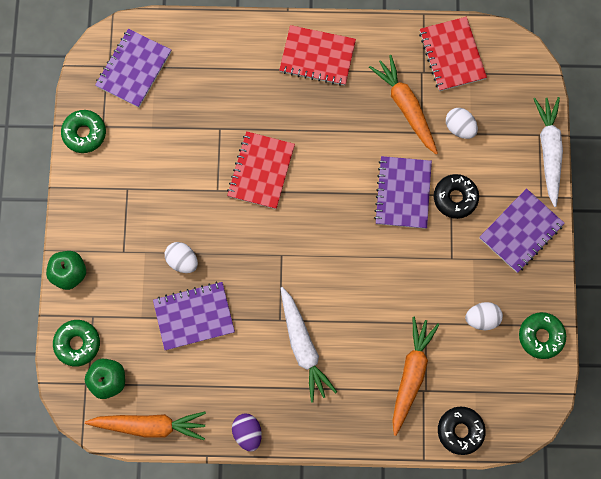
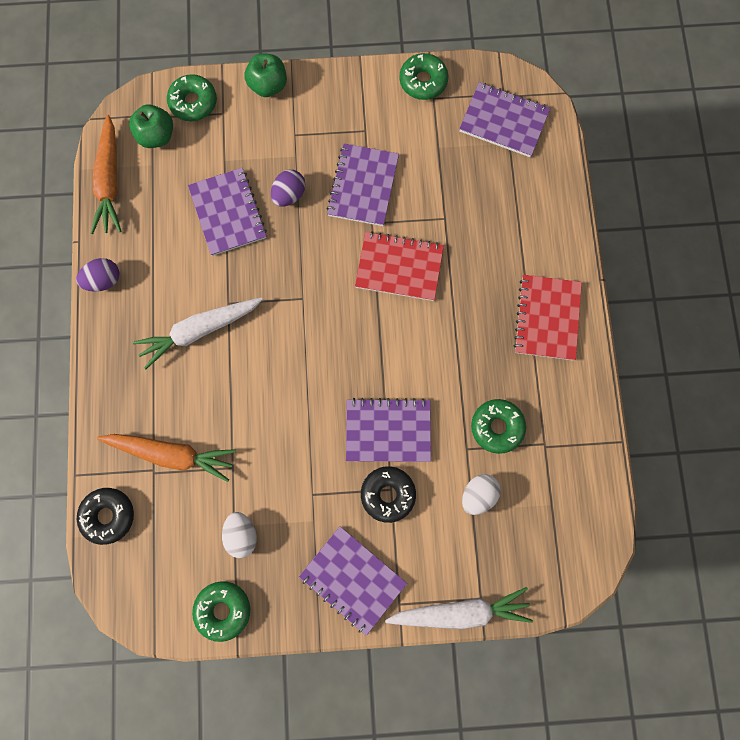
camera: 85 degrees right, 0 degrees up
(181, 195) = (363, 186): none -> purple notebook
(182, 260) = (289, 195): white egg -> purple egg
(405, 107) = (497, 427): orange carrot -> green donut
(452, 55) = (572, 480): red notebook -> none

